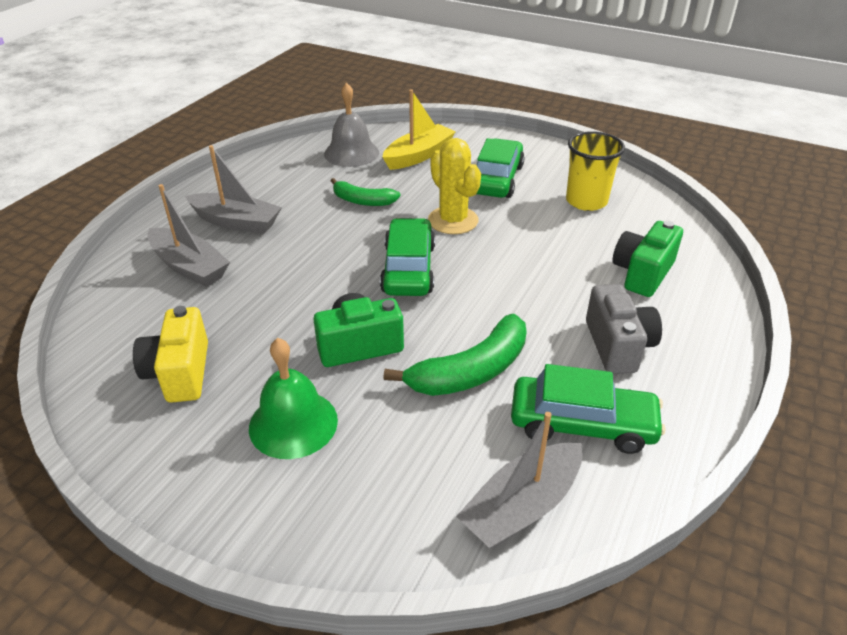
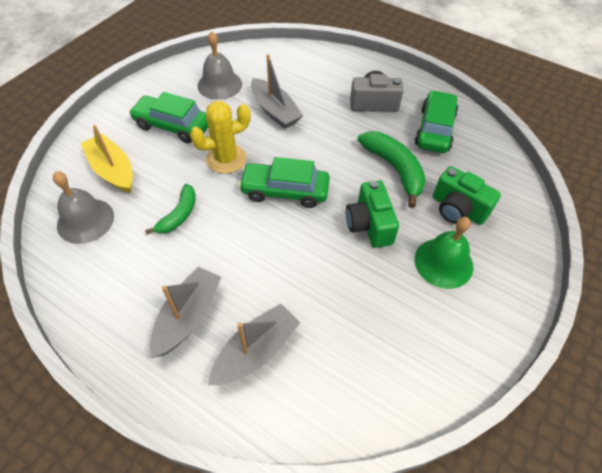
camera: 85 degrees left, 15 degrees up
(180, 372) = (397, 340): yellow camera -> none
(522, 506) = (491, 162): grey boat -> grey boat (275, 111)
(586, 201) = (219, 84): yellow cup -> grey bell
(642, 273) = (308, 78): green camera -> green camera (457, 209)

